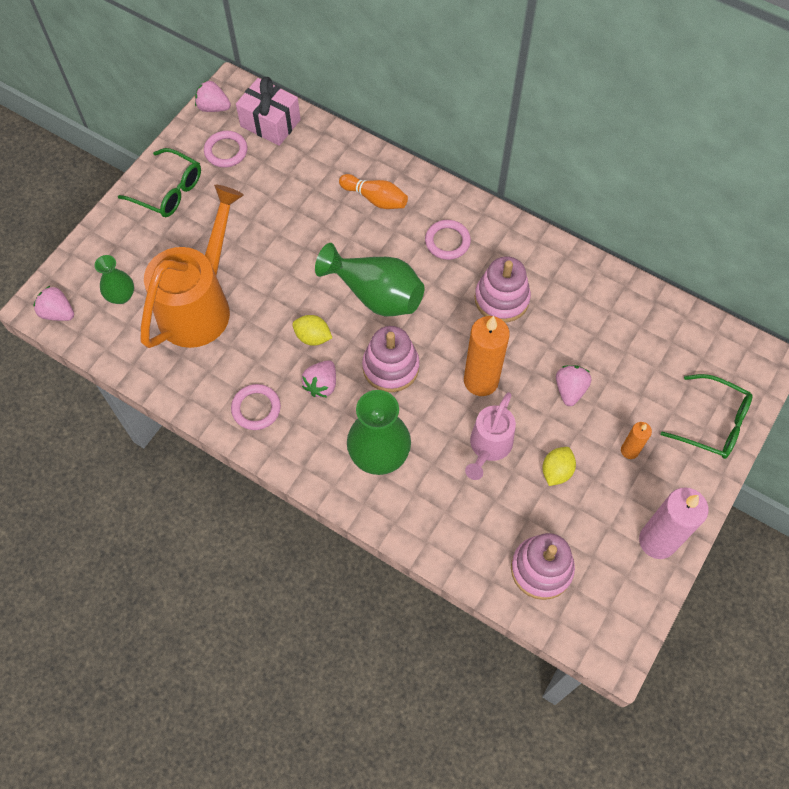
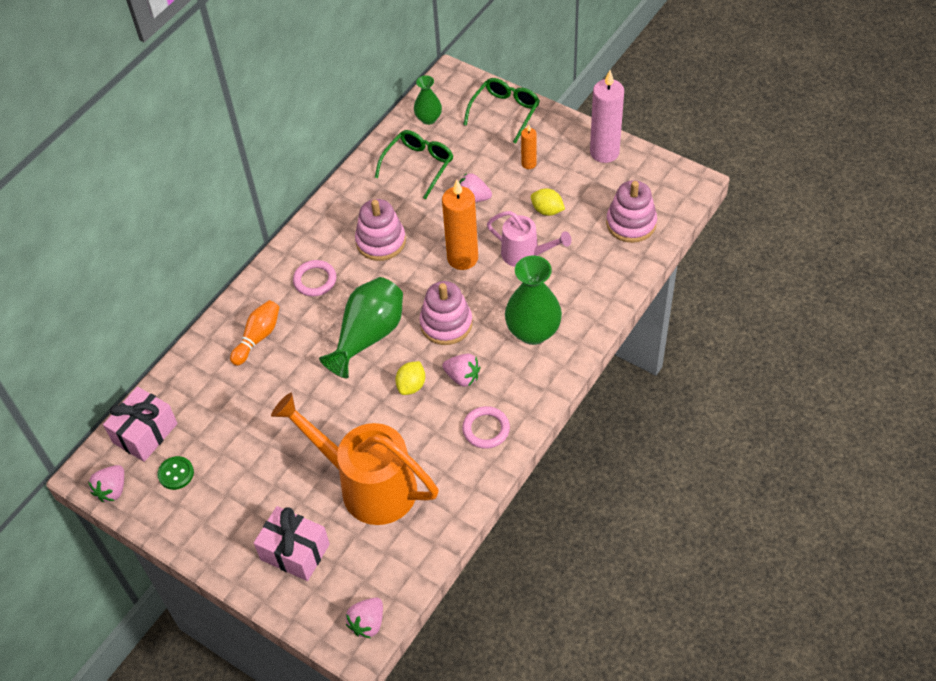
camera: 85 degrees left, 10 degrees down
(121, 296) = (351, 561): green vase -> green vase (428, 119)
(136, 250) = (295, 552): none -> pink gift
(169, 191) = (221, 526): green glasses -> green glasses (418, 165)
(226, 151) = (176, 473): pink ring -> green button

